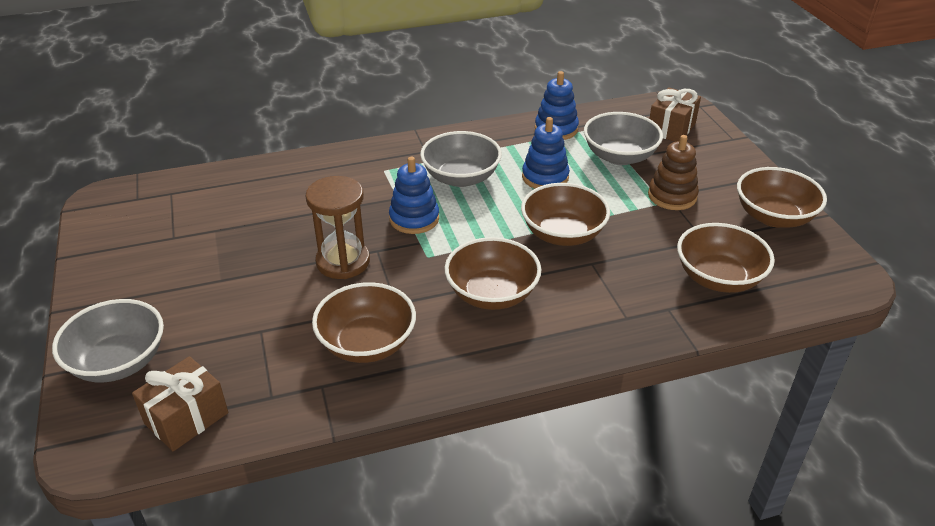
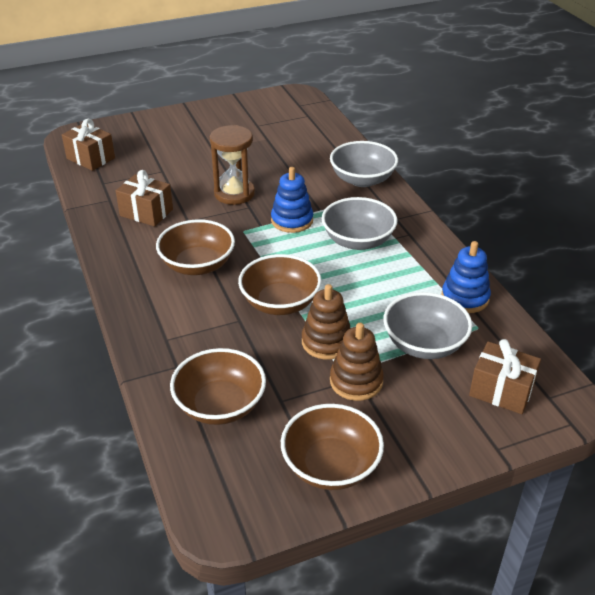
camera: 85 degrees right, 0 degrees up
(119, 361) = (139, 130): grey bowl -> grey bowl (362, 179)
(367, 343) = (146, 212): brown bowl -> brown gift
(545, 177) = (370, 291): blue stacking toy -> none
(621, 208) = (326, 342): none -> brown stacking toy

